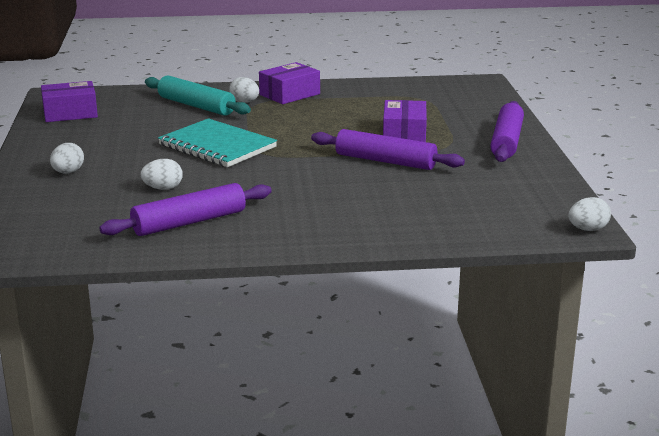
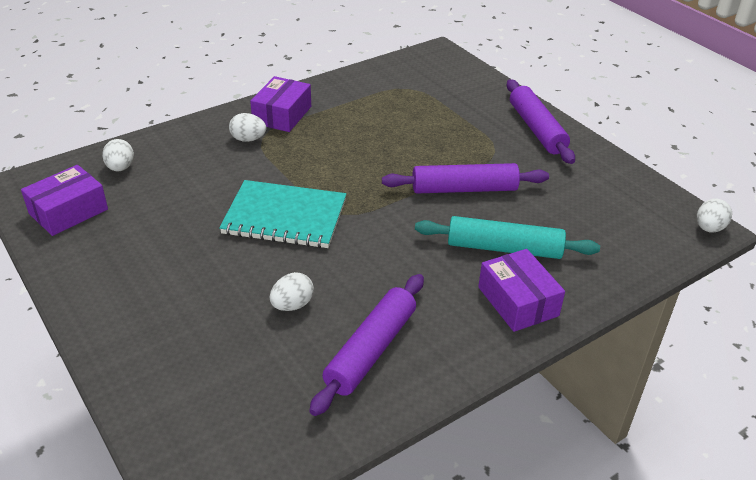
camera: 30 degrees left, 15 degrees up
(68, 172) = (160, 315): white egg -> white egg (120, 168)
(196, 106) = (202, 159): turquoise rolling pin -> turquoise rolling pin (504, 248)
(404, 134) = (444, 145): purple box -> purple box (518, 301)

